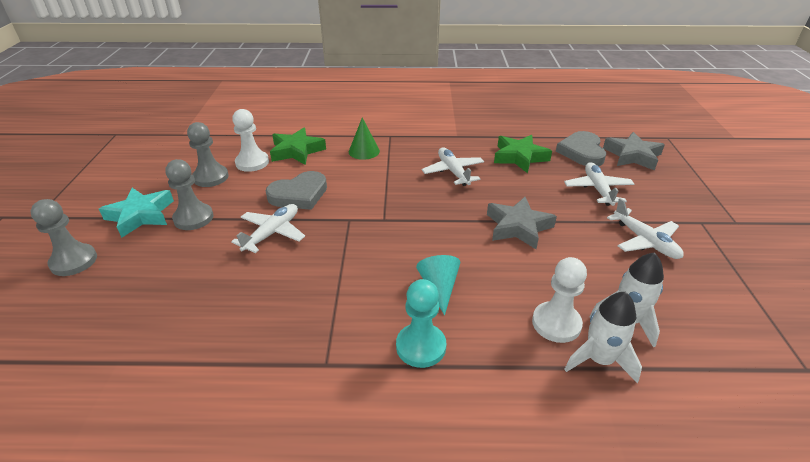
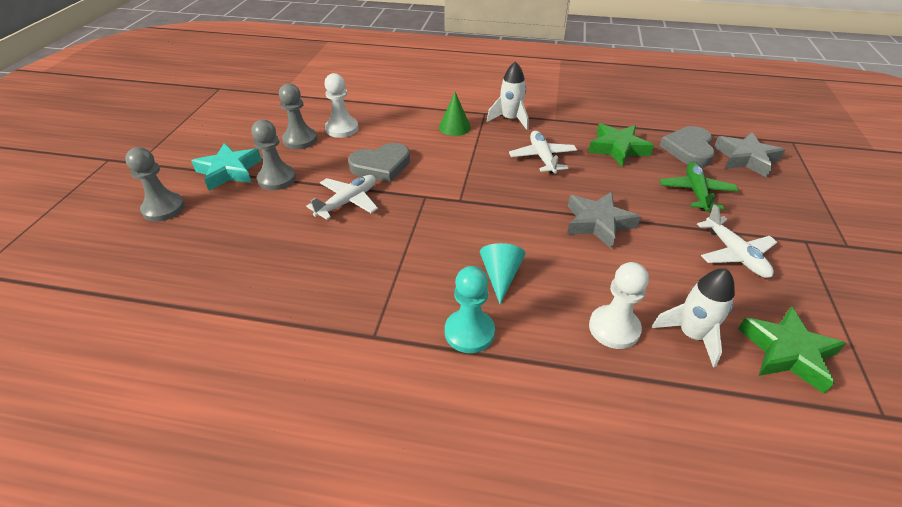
camera: 10 degrees right, 5 degrees up
(297, 151) = (387, 121): green star -> green star (787, 352)
(597, 189) = (696, 192): white plane -> green plane
(599, 360) = (650, 372): white rocket -> white rocket (510, 120)

